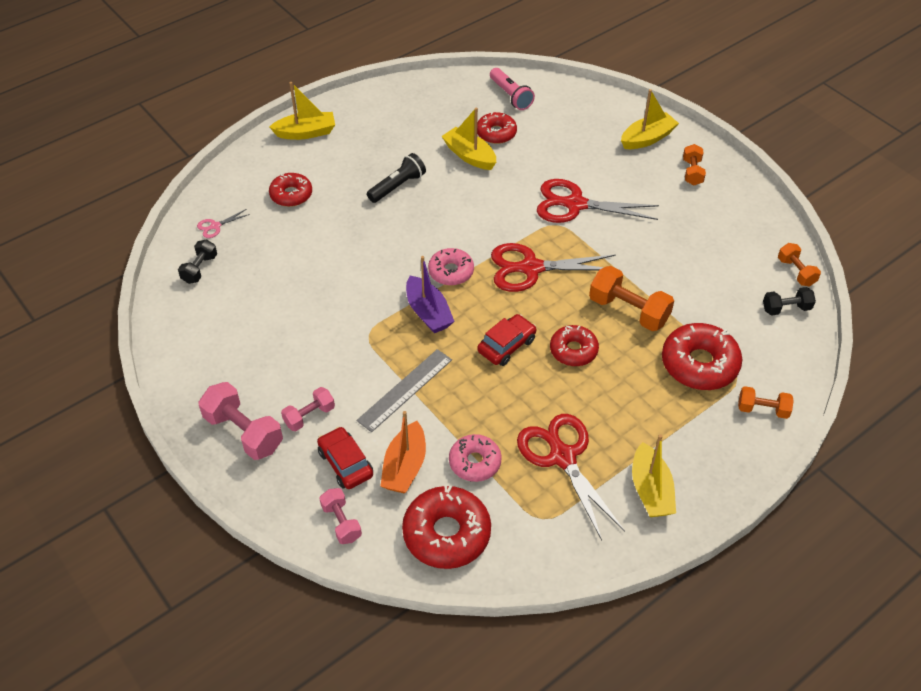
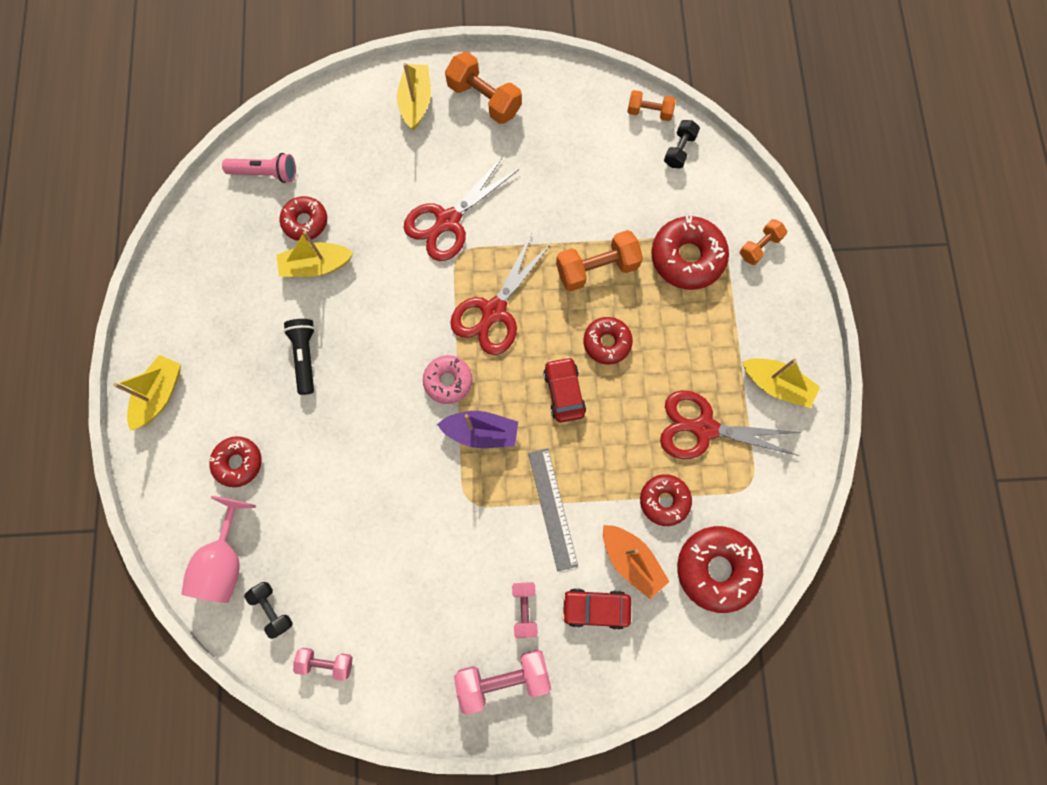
camera: 55 degrees left, 25 degrees up
(215, 226) = (225, 561): pink scissors -> pink goblet
(341, 522) = (652, 648): pink dumbbell -> pink dumbbell (326, 662)
(475, 462) = (664, 501): pink donut -> red donut
(692, 172) = (484, 99): orange dumbbell -> orange dumbbell, size x1.68

